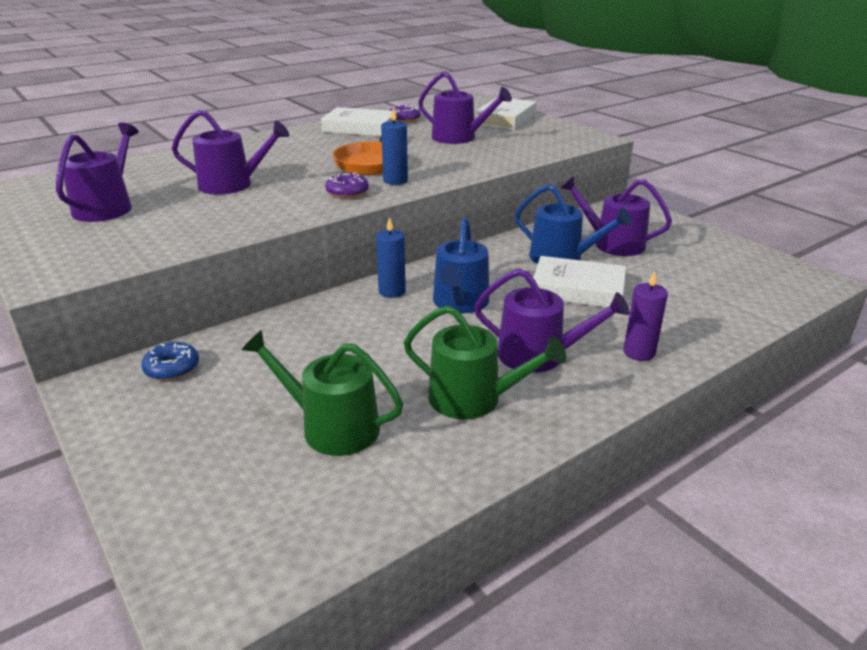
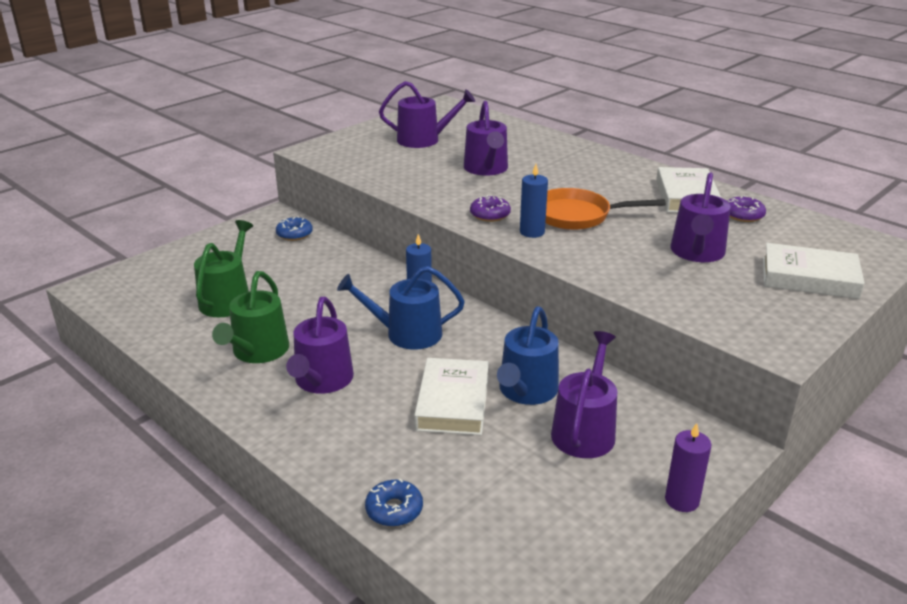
camera: 80 degrees right, 0 degrees up
(639, 352) = (331, 440): purple candle -> purple candle (682, 500)
(726, 325) = (394, 510): none -> blue donut

